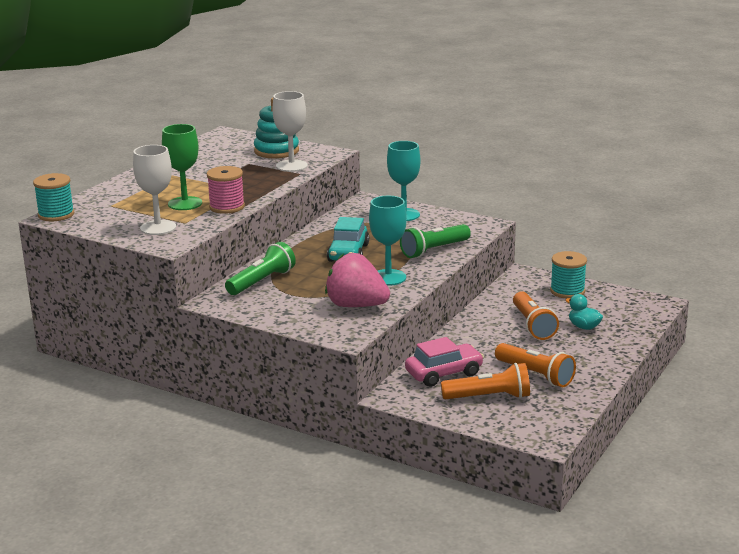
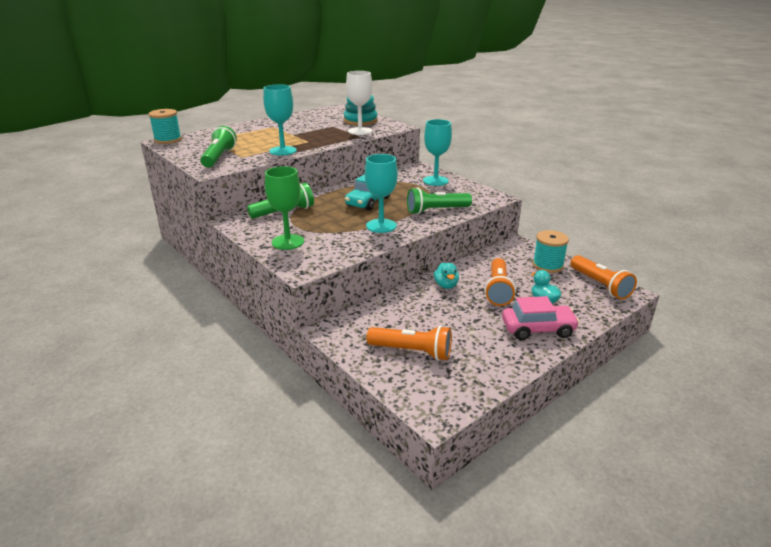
camera: 20 degrees right, 5 degrees up
(158, 228) = (219, 157): white goblet -> green flashlight
(185, 203) = (258, 145): green goblet -> green goblet (288, 242)
(227, 207) = (283, 151): pink spool -> turquoise goblet
(356, 306) = (334, 244): pink strawberry -> none
(444, 373) = (390, 318): pink car -> pink car (538, 329)
(476, 331) = (446, 285): none -> turquoise duck
(535, 375) = (469, 339): orange flashlight -> orange flashlight (600, 285)

